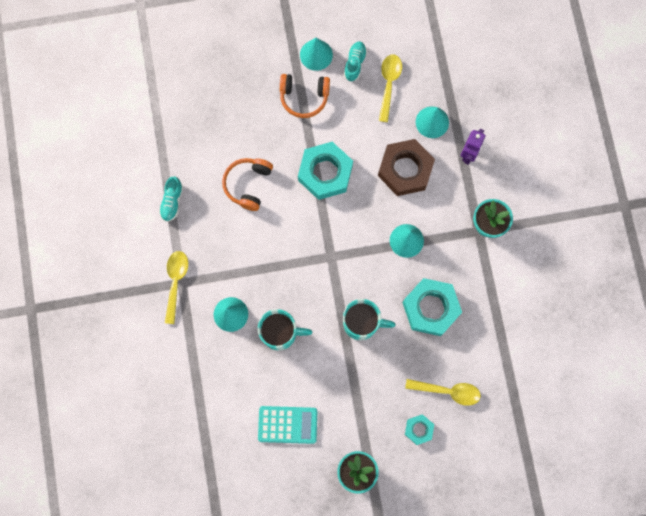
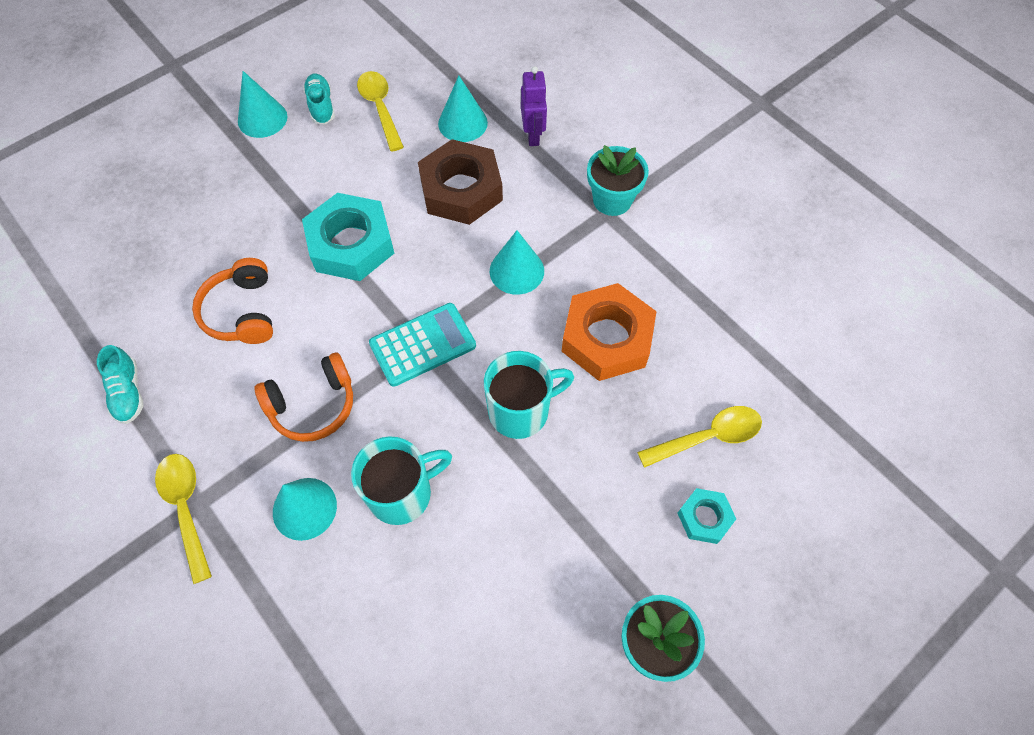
camera: 30 degrees left, 15 degrees down
(287, 424) = (494, 634): turquoise calculator -> turquoise calculator (423, 345)
(304, 97) = (271, 171): orange headphones -> orange headphones (313, 405)
(431, 308) = (607, 338): turquoise nut -> orange nut

